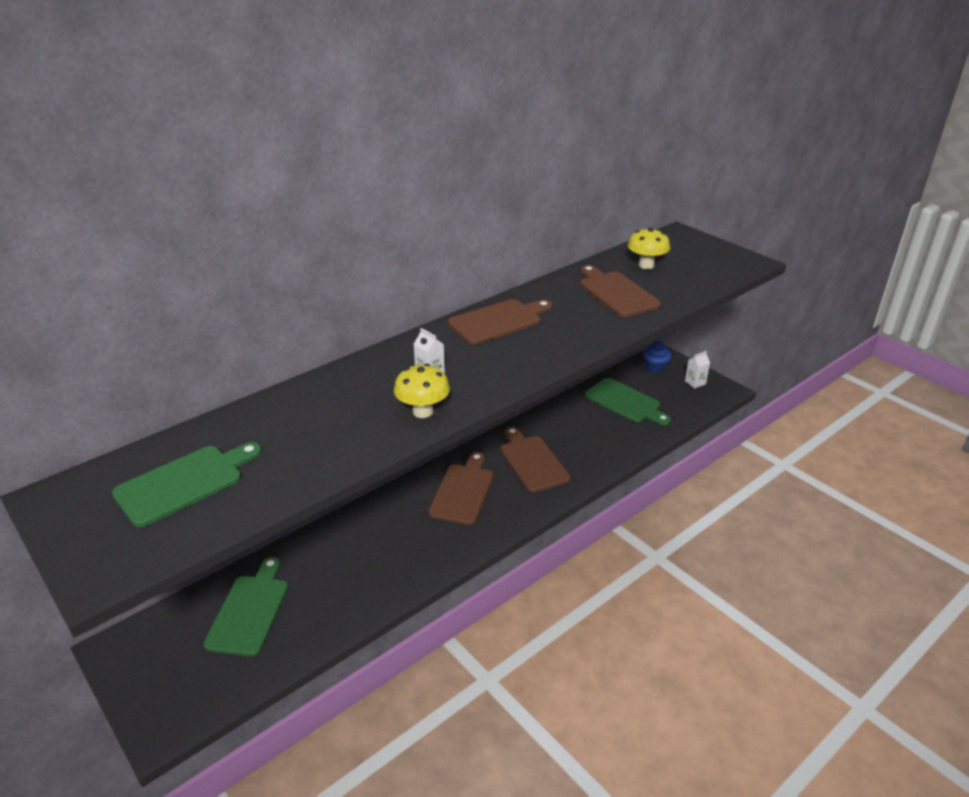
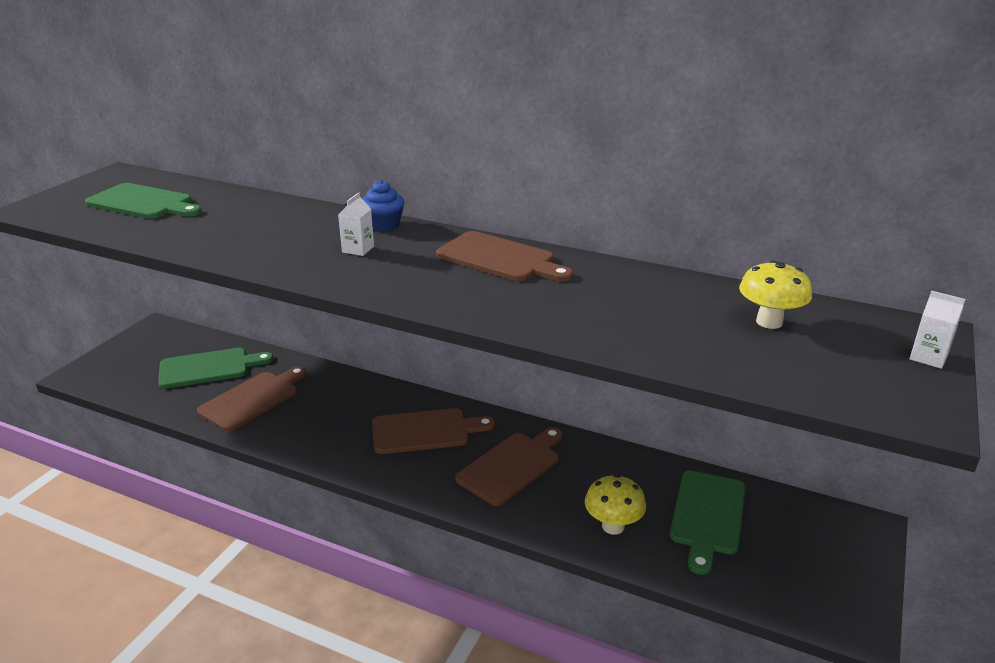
camera: 65 degrees right, 5 degrees down
(423, 411) = (287, 261): yellow mushroom -> yellow mushroom (613, 526)
(616, 293) = (655, 314): brown cutting board -> brown cutting board (252, 399)
(655, 367) = (829, 527): blue cupcake -> blue cupcake (384, 225)
(695, 382) = (837, 583): white carton -> white carton (928, 357)

